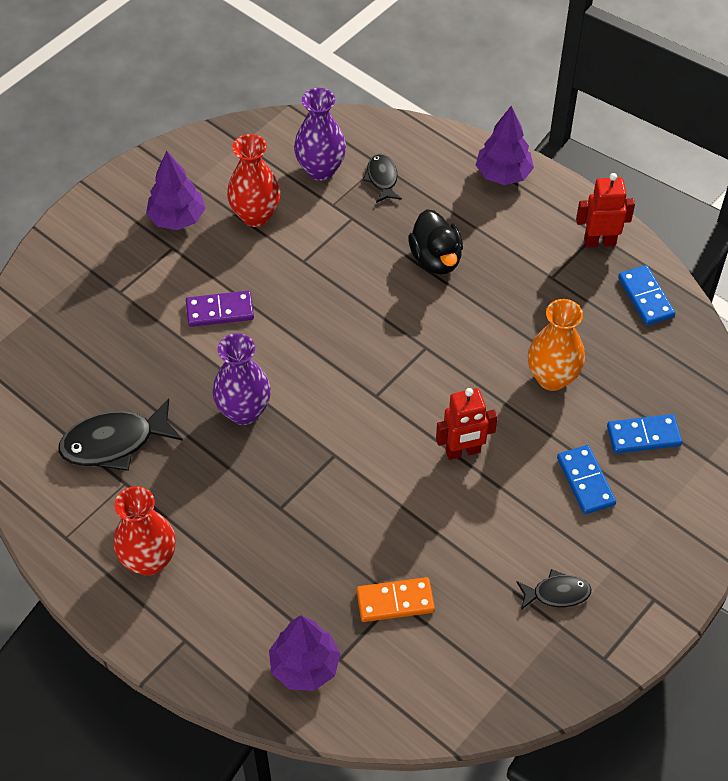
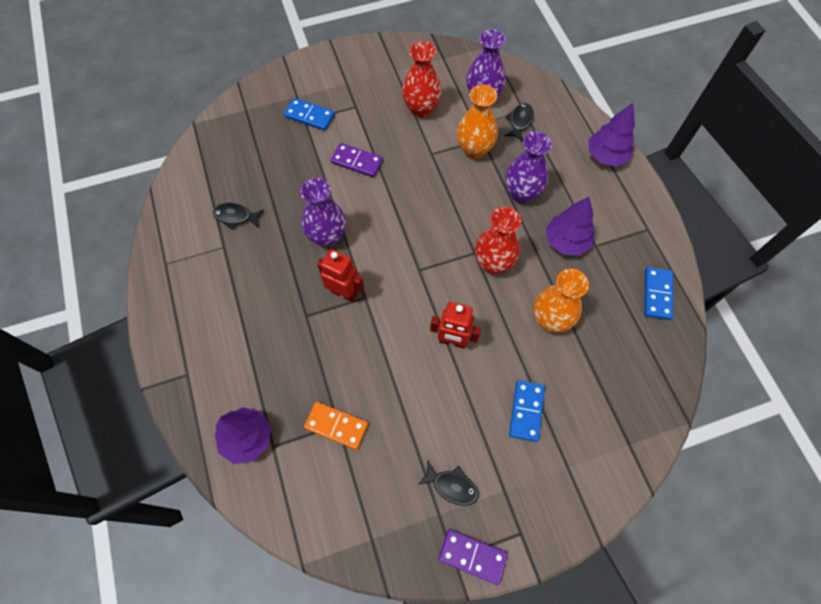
camera: 30 degrees right, 10 degrees up
(114, 442) = (235, 216): black fish -> black fish, size x0.57
(149, 560) = (202, 307): red vase -> red vase (493, 263)
(177, 218) = (371, 89): purple tree -> purple tree (566, 241)
(350, 234) = (474, 150): none -> orange vase
(436, 259) = (521, 193): black duck -> purple vase
(599, 241) = (647, 236): red robot -> red robot (344, 293)
(620, 646) = (472, 556): none -> purple domino
(643, 436) = (591, 399): blue domino -> blue domino (309, 116)

